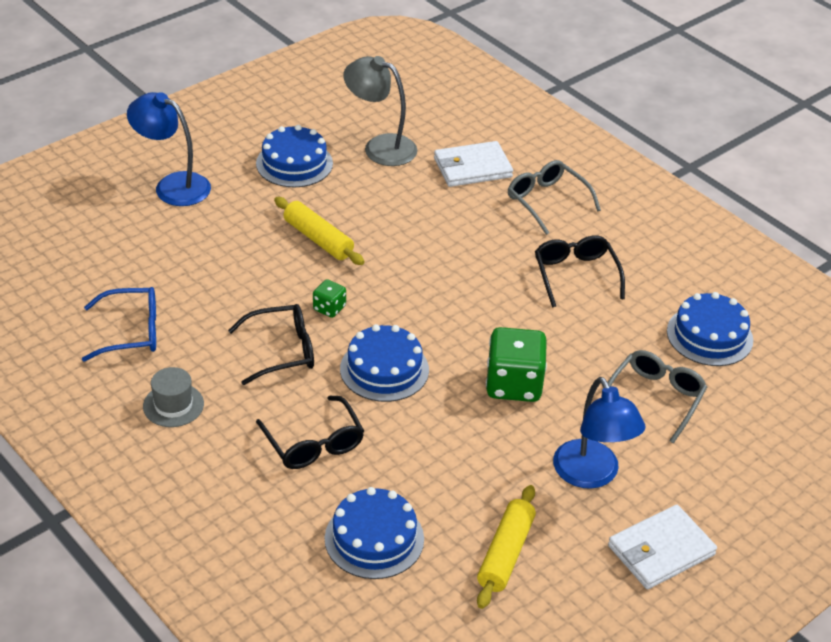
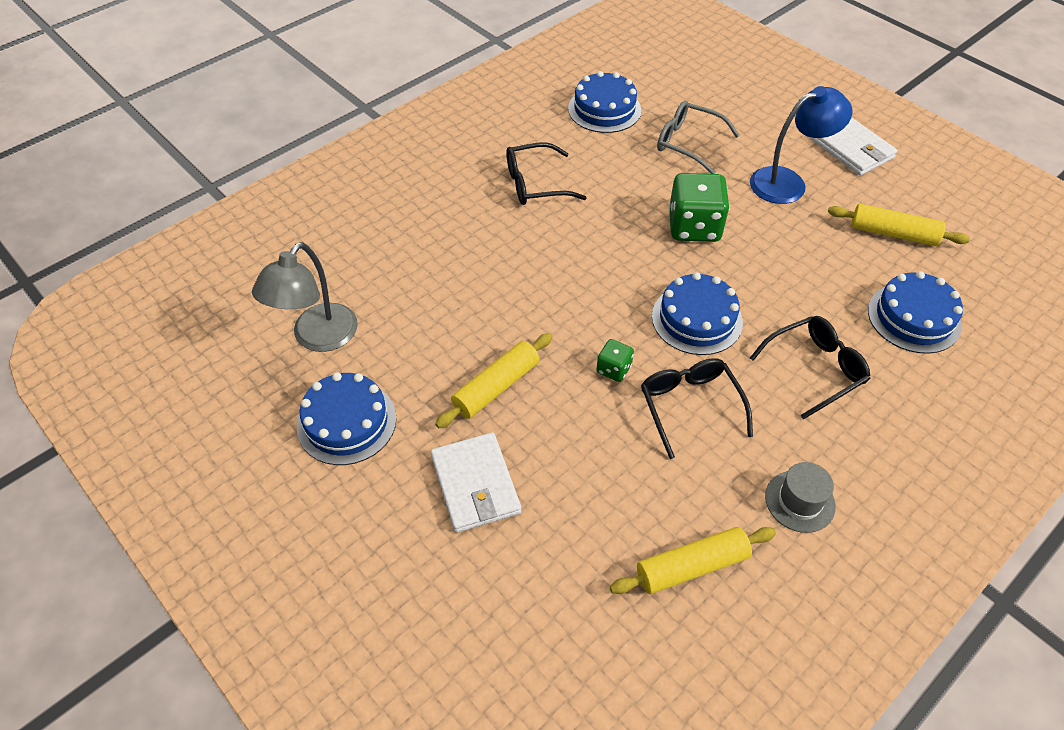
camera: 90 degrees left, 10 degrees up
(130, 332) = (691, 566): blue glasses -> yellow rolling pin
(173, 185) = (391, 560): blue lamp -> none
(472, 168) = (363, 256): white wallet -> white wallet (475, 485)
(547, 202) = (423, 200): grey glasses -> none

